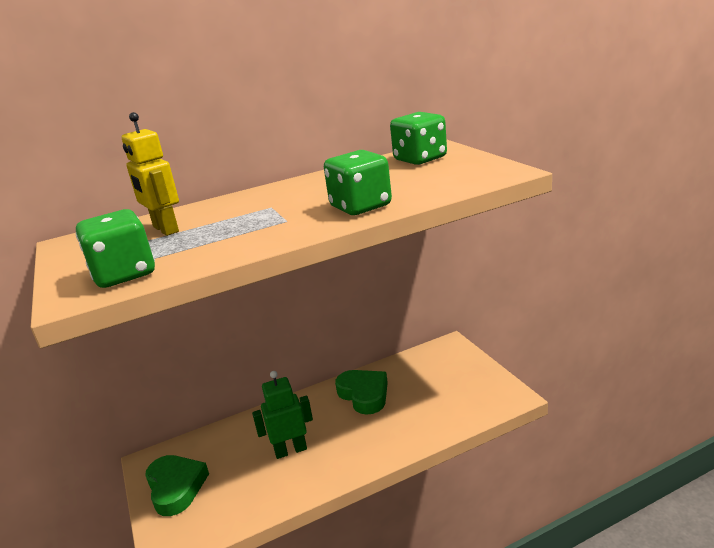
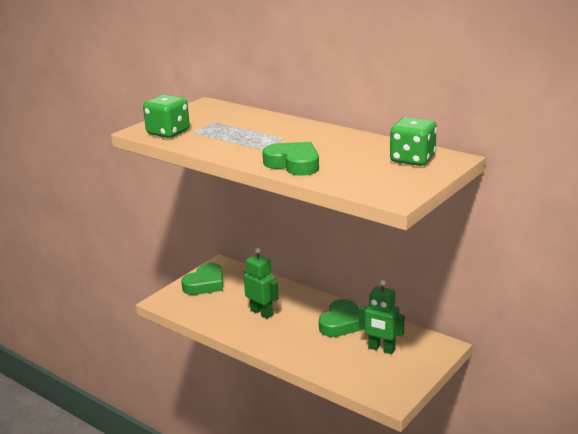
camera: 60 degrees right, 0 degrees up
(165, 229) = (232, 121): yellow robot -> none
(360, 207) = (293, 164): green dice -> green heart
(429, 381) = (381, 349): none -> green robot

